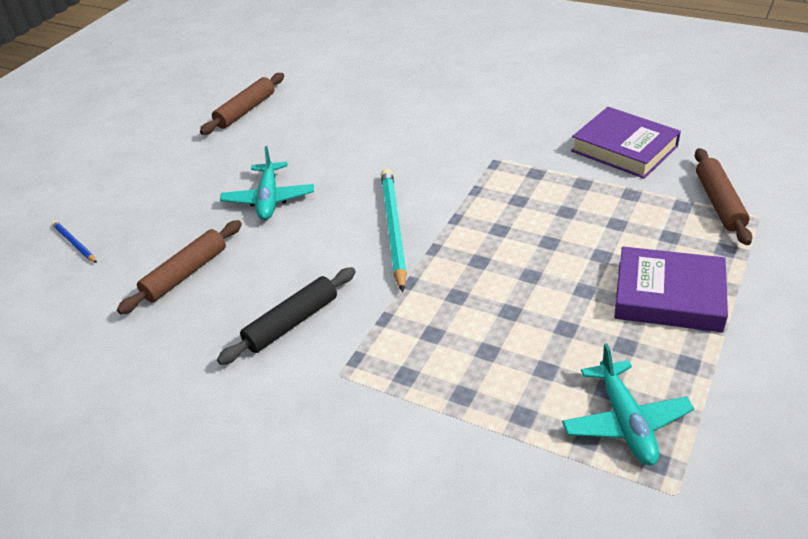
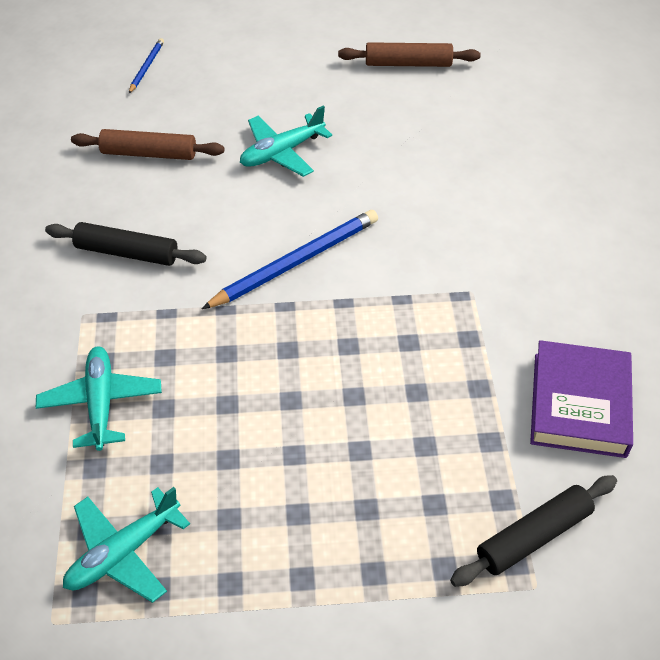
camera: 55 degrees right, 10 degrees up
(393, 229) = (295, 262): turquoise pencil -> blue pencil
(453, 390) = (101, 403): none -> turquoise plane
(668, 296) = (328, 534): purple book -> none
(719, 203) = (533, 536): brown rolling pin -> black rolling pin

